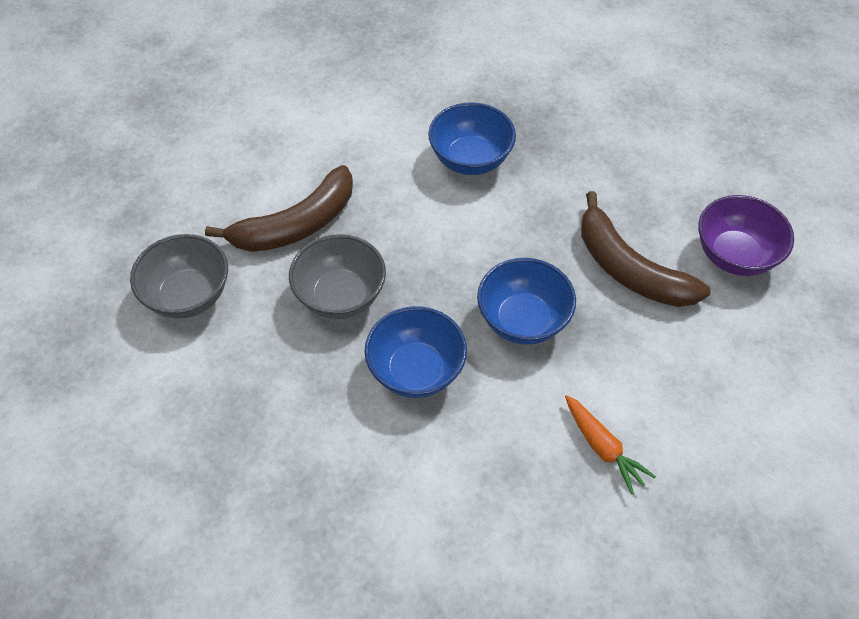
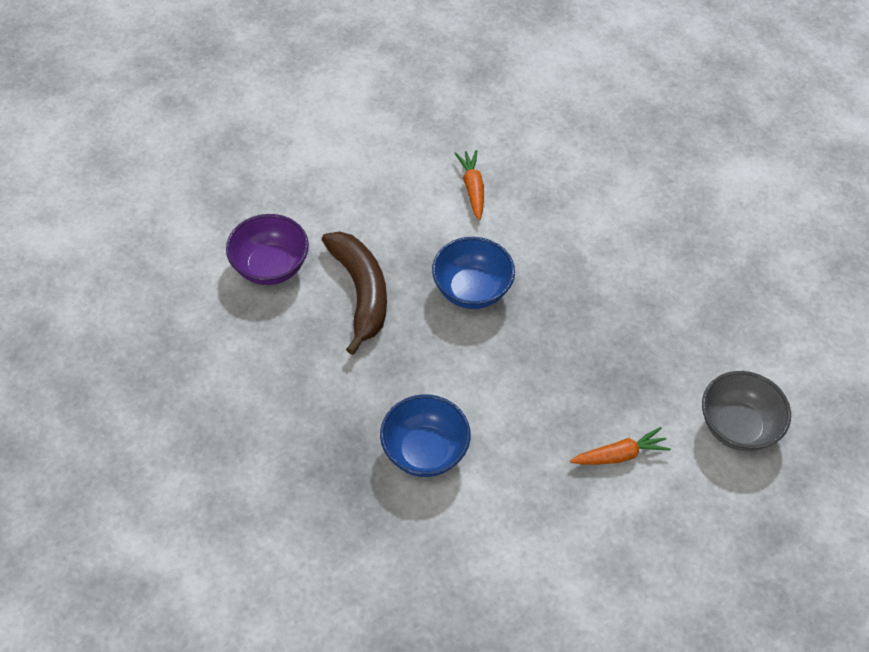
camera: 155 degrees left, 0 degrees up
(296, 225) = (619, 455): brown banana -> orange carrot
(340, 296) = (607, 371): grey bowl -> none
(416, 371) = (574, 289): blue bowl -> none

